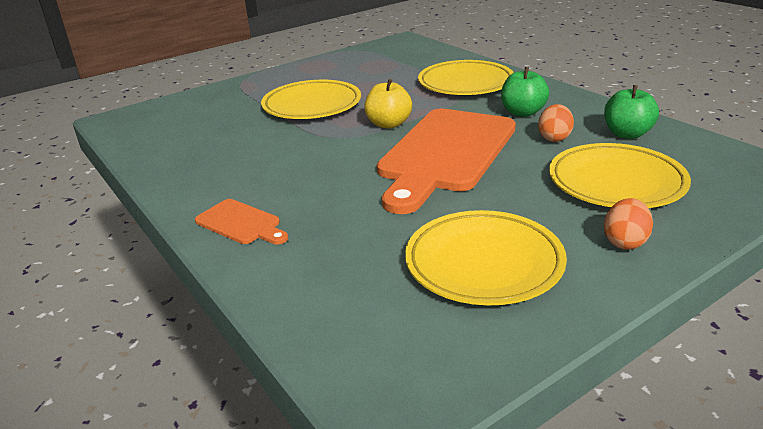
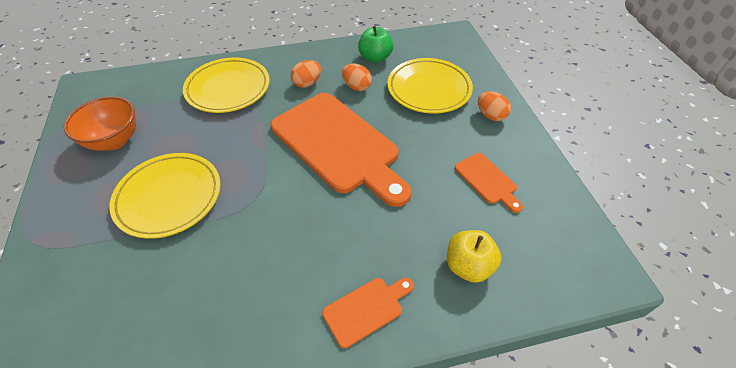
camera: 70 degrees left, 20 degrees up
(355, 69) = (114, 141): none -> orange bowl
(389, 124) = (261, 158): yellow apple -> yellow apple (468, 266)
(484, 263) = (487, 180): yellow plate -> orange cutting board
(523, 112) = (307, 83): green apple -> orange egg

